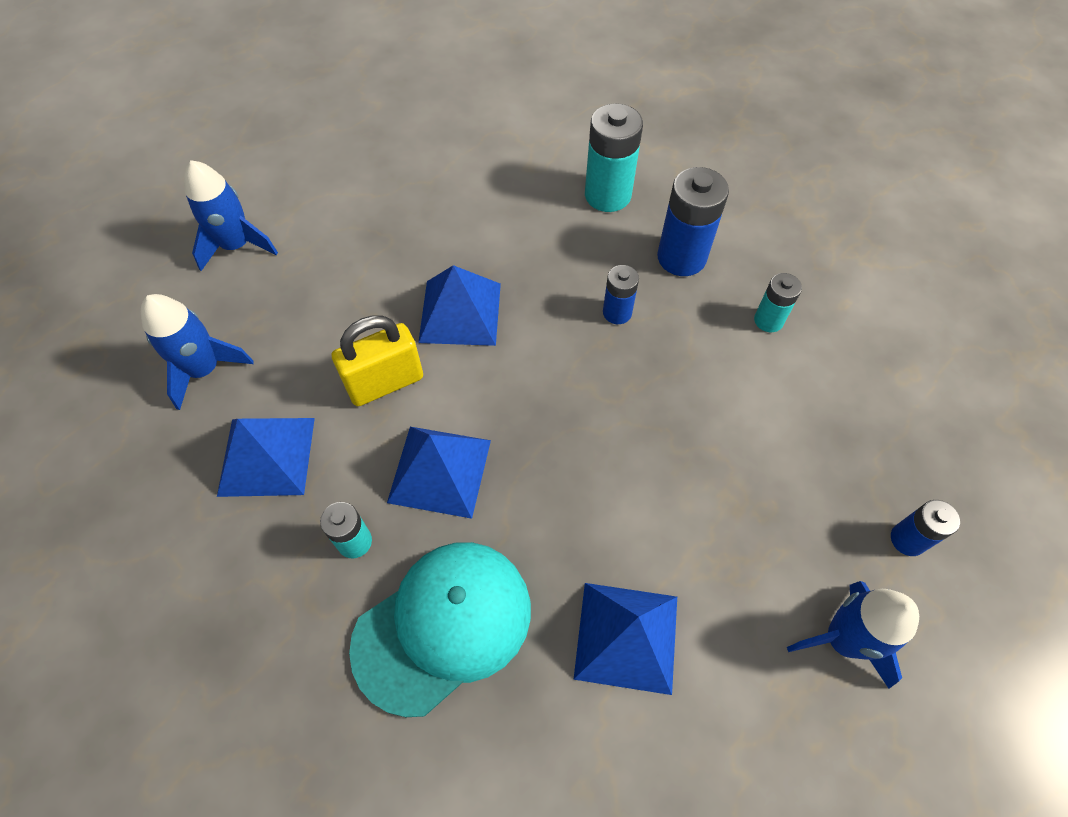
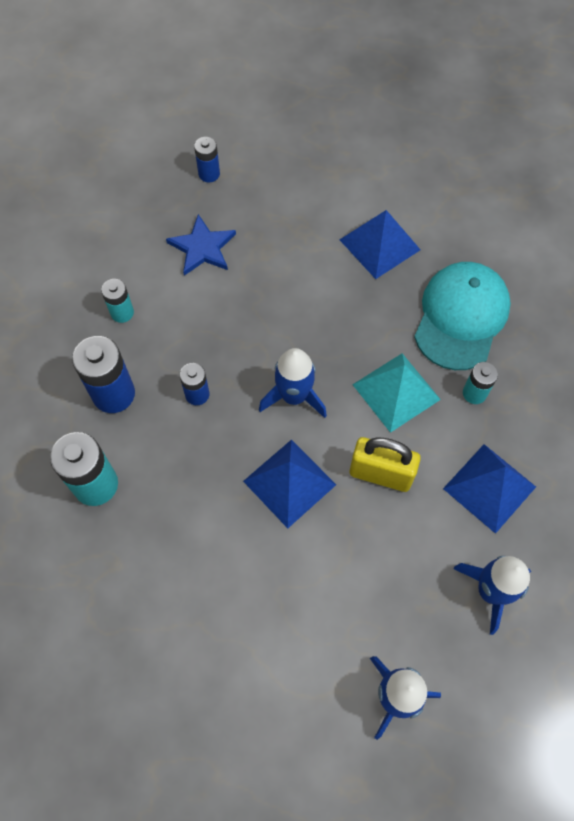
camera: 135 degrees left, 5 degrees up
(440, 471) = (396, 391): blue pyramid -> turquoise pyramid
(443, 626) = (461, 317): turquoise cap -> turquoise cap turned 105 degrees clockwise
(793, 445) = (202, 247): none -> blue star
(843, 640) = (288, 169): blue rocket -> blue rocket (294, 396)

